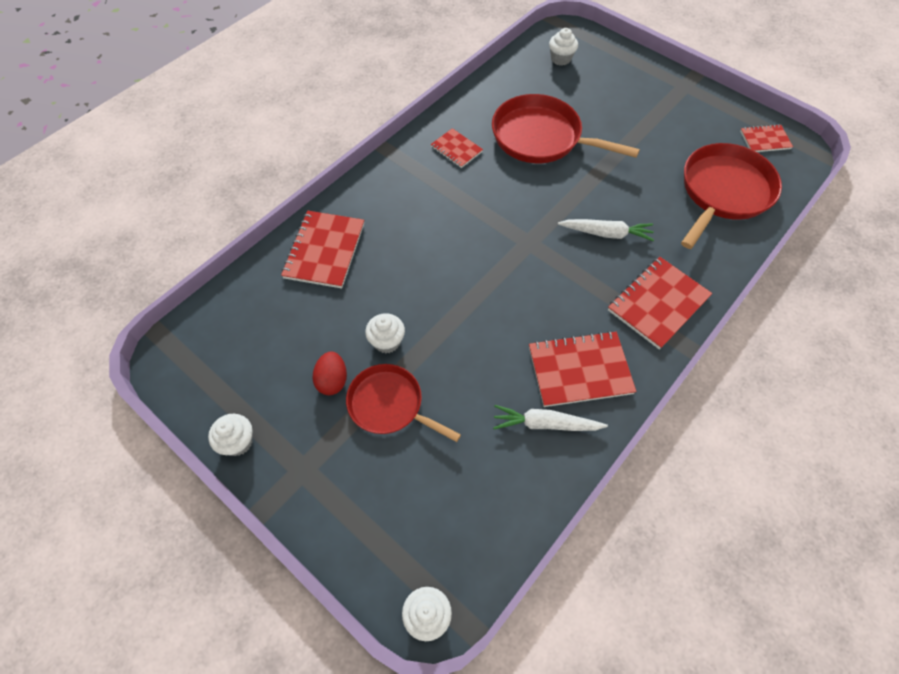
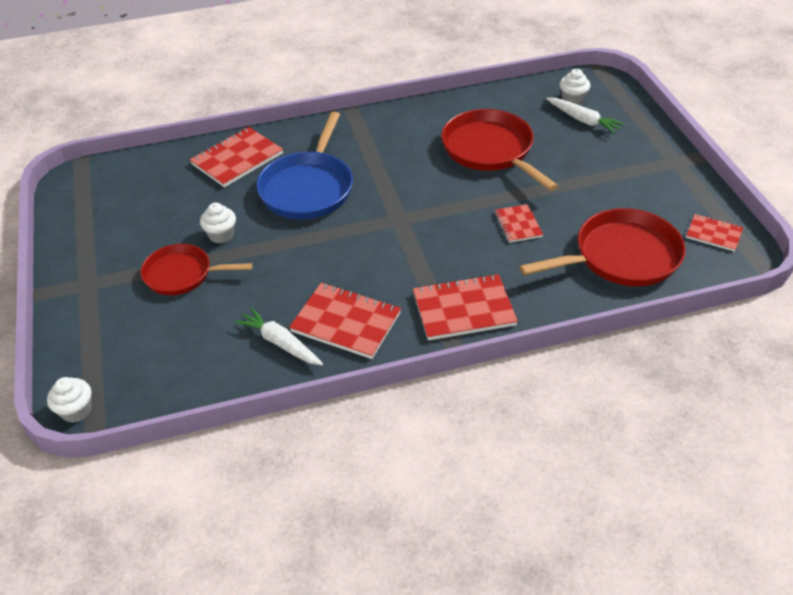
camera: 35 degrees right, 15 degrees down
(238, 442) = (65, 247): white cupcake -> none
(332, 380) = (160, 241): red egg -> none
(389, 405) = (182, 274): red pan -> red pan turned 60 degrees counterclockwise
(421, 249) = (308, 188): none -> blue pan
(456, 149) = (408, 132): red notebook -> red notebook (518, 225)
(606, 233) = (473, 241): white carrot -> white carrot (583, 120)

